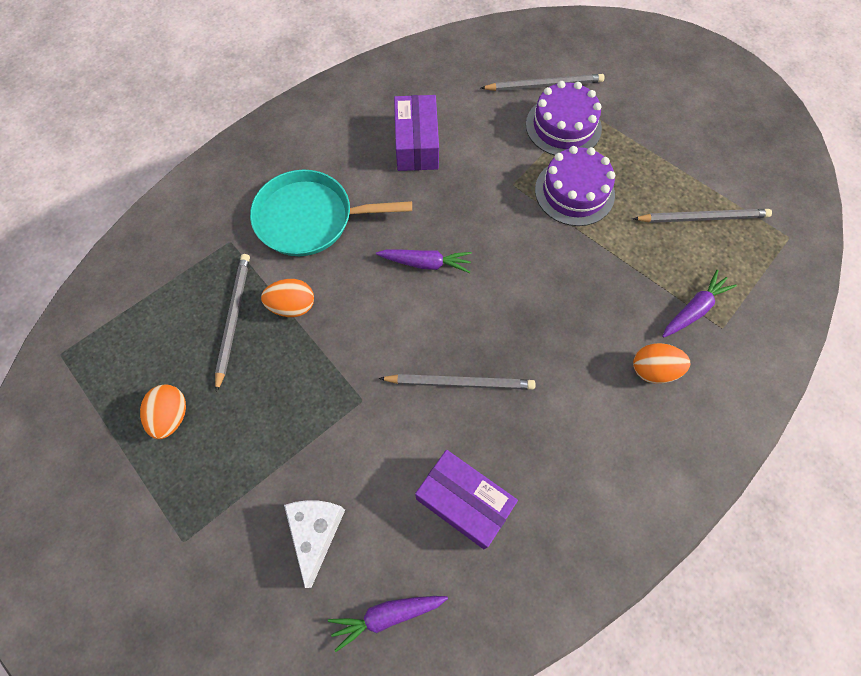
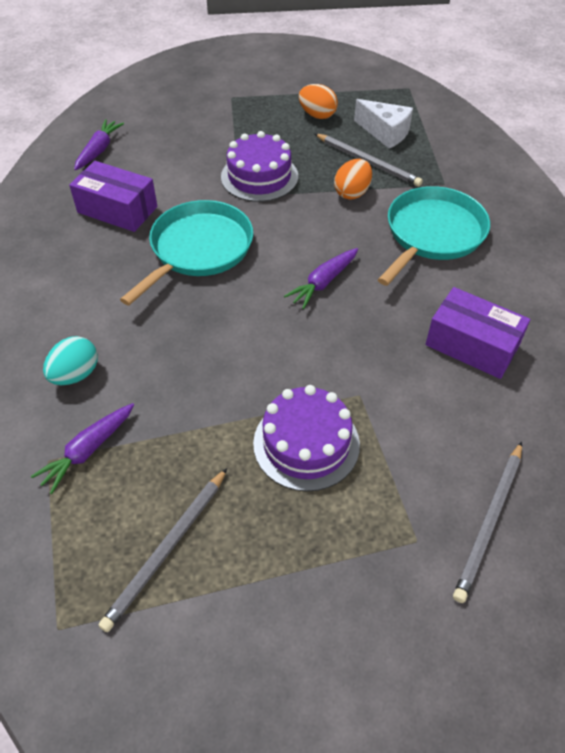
camera: 125 degrees right, 15 degrees down
(316, 532) = (177, 143): white cheese -> white cheese (385, 133)
(460, 383) = (198, 249): grey pencil -> turquoise pan
(464, 502) = (117, 209): purple box -> purple box turned 45 degrees clockwise
(563, 126) = (406, 497): purple cake -> purple cake (259, 177)
(653, 370) = (75, 374): orange egg -> turquoise egg
(694, 309) = (88, 450): purple carrot -> purple carrot turned 45 degrees clockwise

